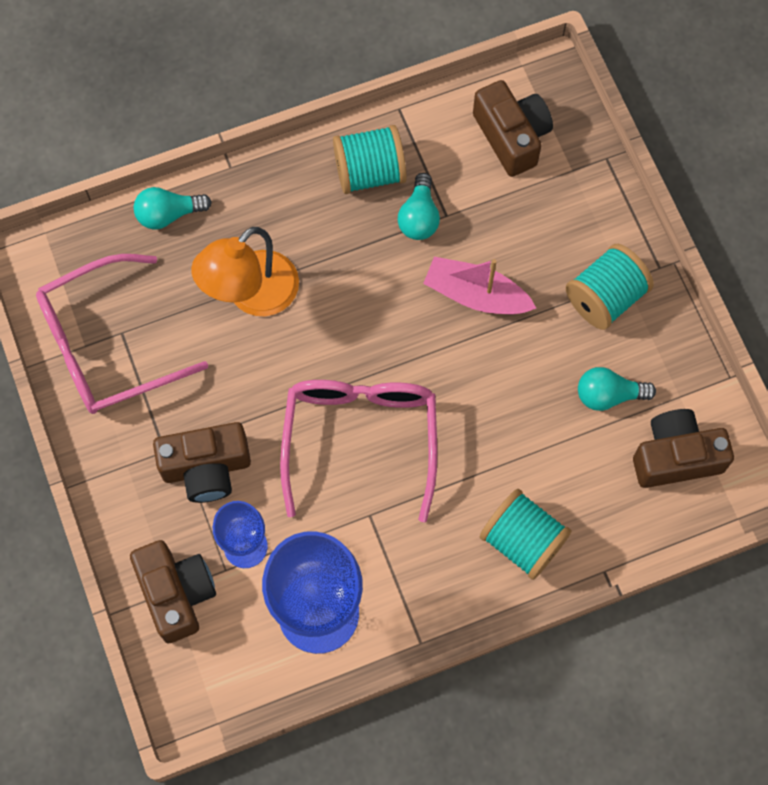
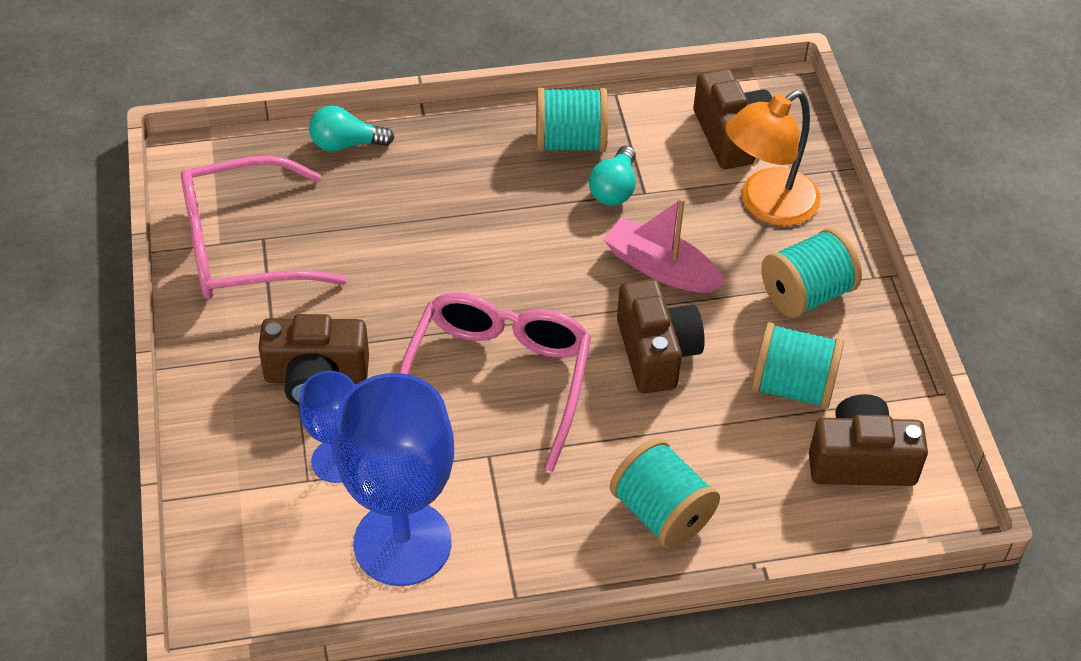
camera: 10 degrees right, 20 degrees down
(176, 593) = (244, 493): brown camera -> brown camera (656, 352)
(251, 295) = (413, 228): orange lamp -> orange lamp (767, 205)
(608, 395) = (792, 386): turquoise light bulb -> turquoise spool

